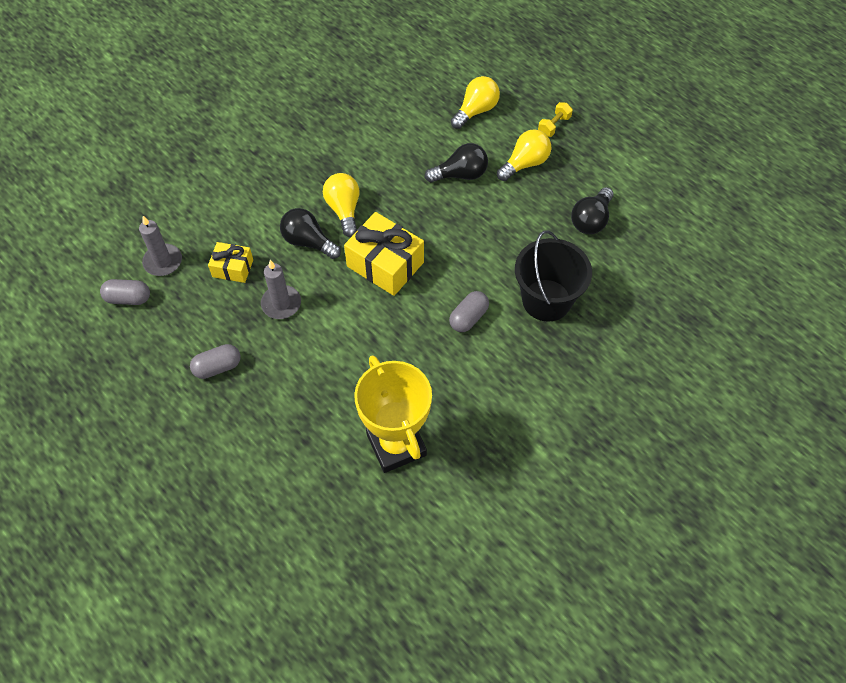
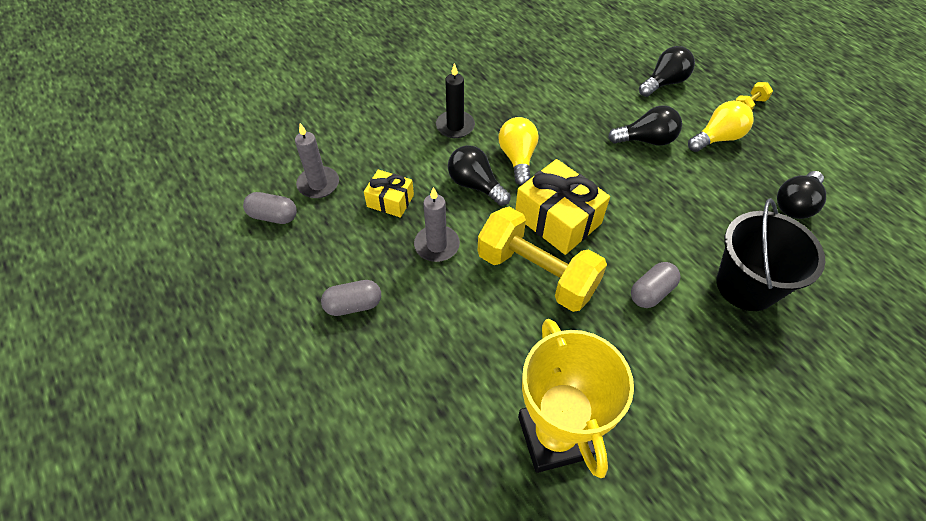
camera: 10 degrees right, 5 degrees down
(281, 184) = (455, 126): none -> black candle
(371, 316) = (536, 274): none -> yellow dumbbell
(476, 111) = (664, 83): yellow light bulb -> black light bulb

